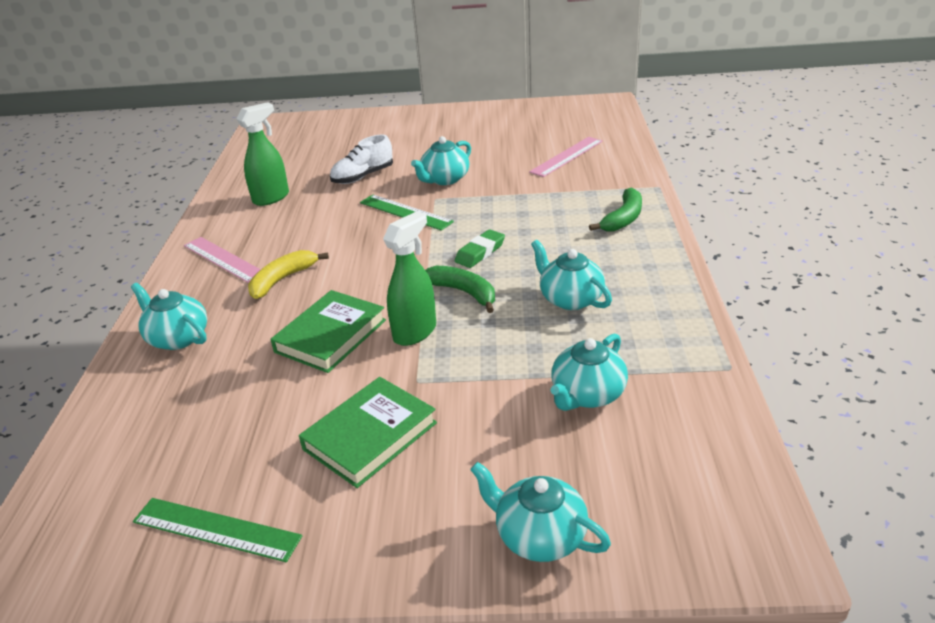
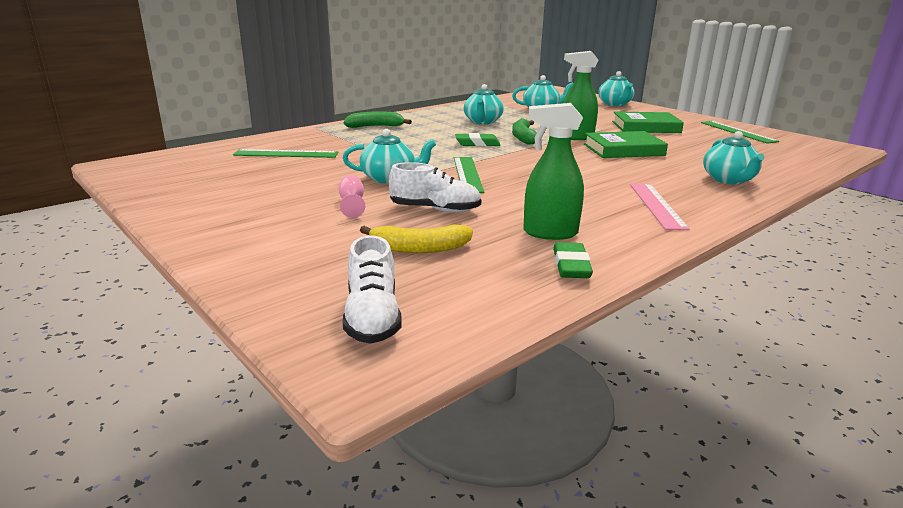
camera: 135 degrees left, 10 degrees down
(235, 186) = (571, 266): none -> green eraser
(283, 279) = (621, 177): yellow banana -> yellow banana (419, 248)
(289, 131) = (372, 317): none -> white shoe
(415, 155) = (352, 204): none -> pink goblet
(566, 156) = (286, 154): pink ruler -> green ruler

